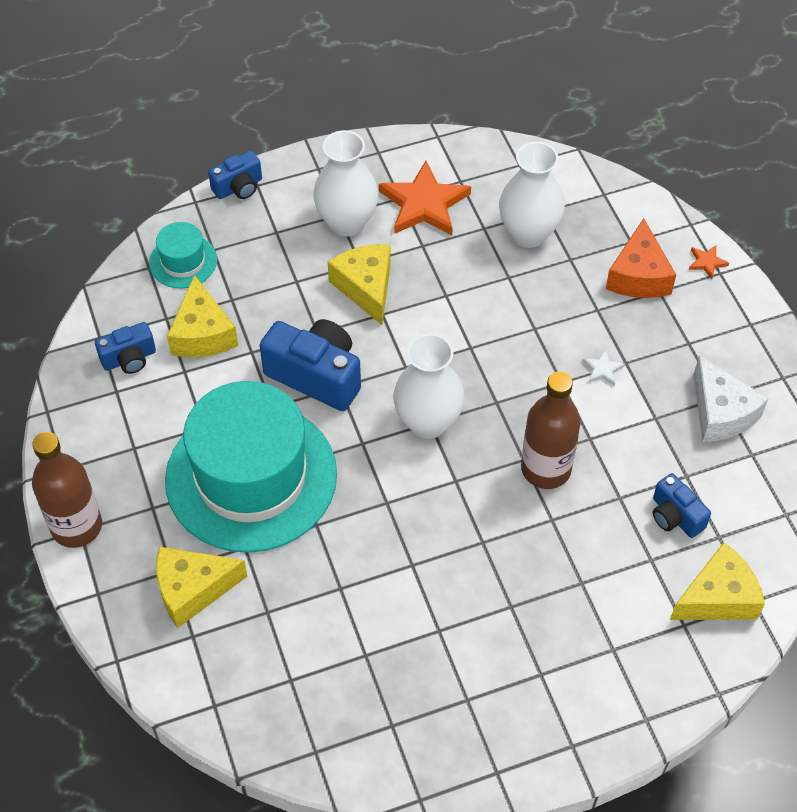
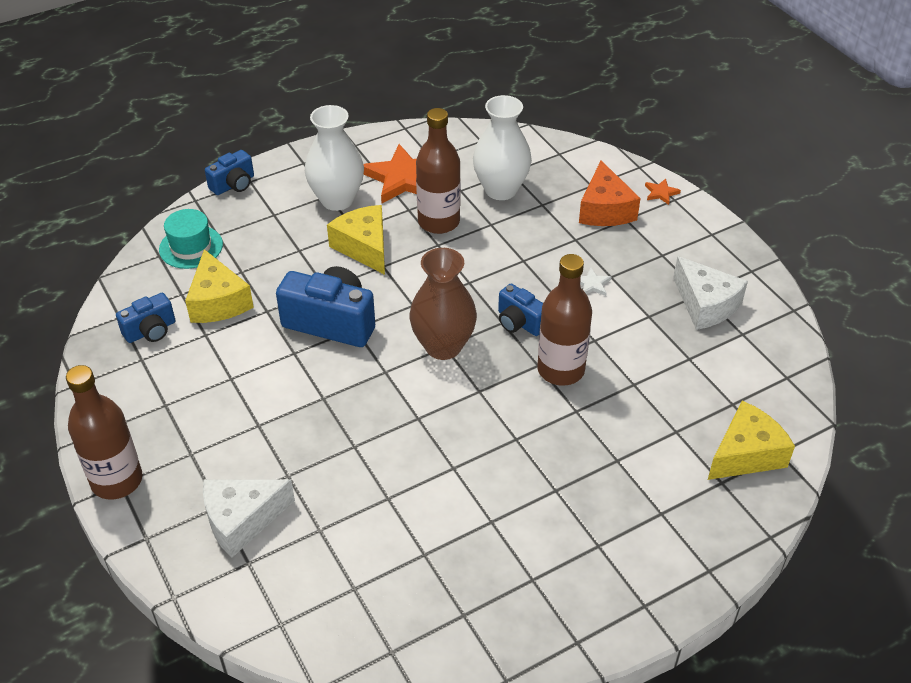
camera: 10 degrees left, 10 degrees down
(192, 589) = (242, 520): yellow cheese -> white cheese
(251, 476) = (284, 413): turquoise hat -> none
(428, 422) = (443, 346): white vase -> brown vase
(452, 266) = (438, 222): none -> brown bottle
(675, 516) = (688, 392): blue camera -> blue camera (519, 322)

